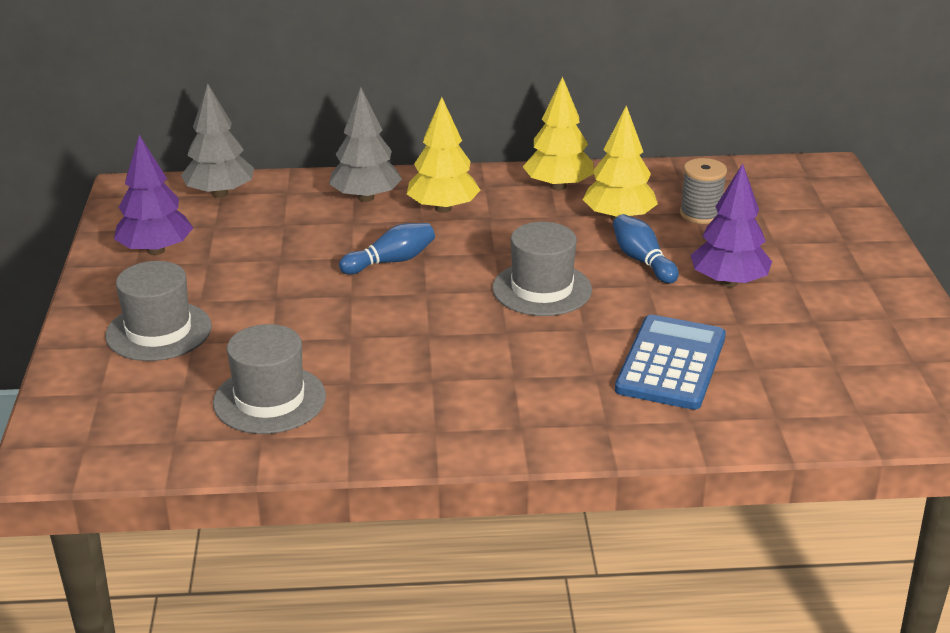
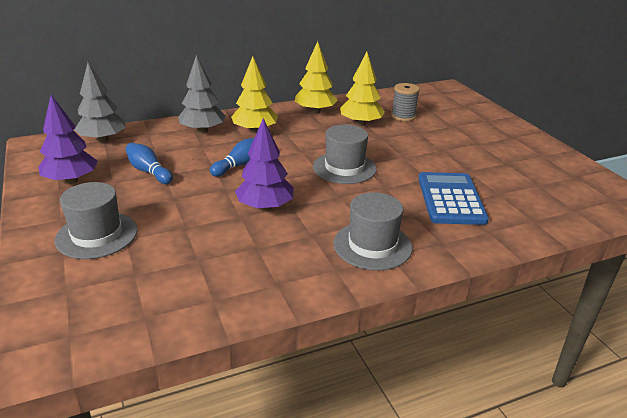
camera: 20 degrees left, 0 degrees up
(269, 399) = (205, 270): grey hat -> grey hat (372, 245)
(642, 260) = (390, 144): blue bowling pin -> blue bowling pin (149, 171)
(728, 282) = (446, 149): purple tree -> purple tree (265, 207)

